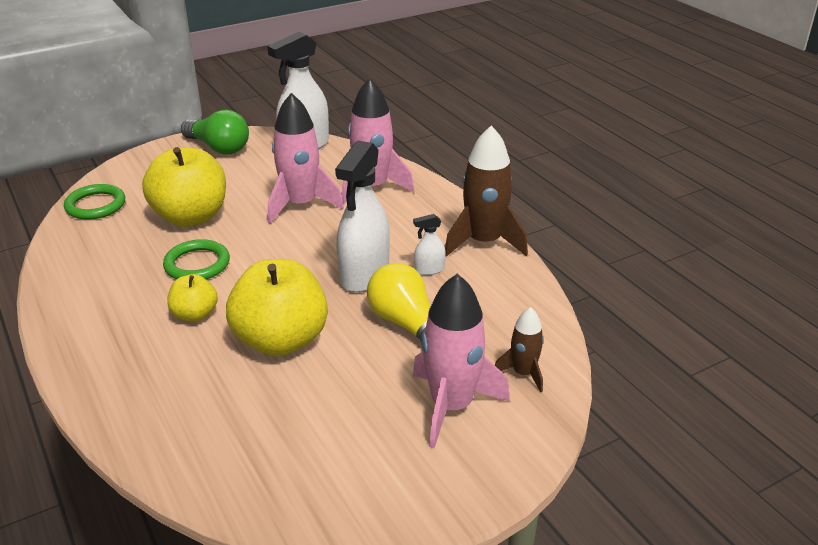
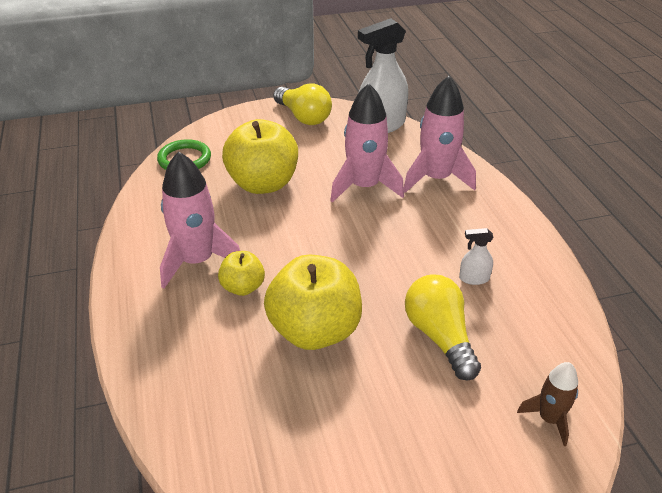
camera: 15 degrees right, 5 degrees up
(197, 264) = (257, 234): green ring -> none
(219, 148) = (303, 117): green light bulb -> yellow light bulb
(364, 275) = (409, 273): white spray bottle -> none
(451, 406) = (466, 441): pink rocket -> pink rocket (197, 261)
(484, 242) = (535, 257): brown rocket -> none

